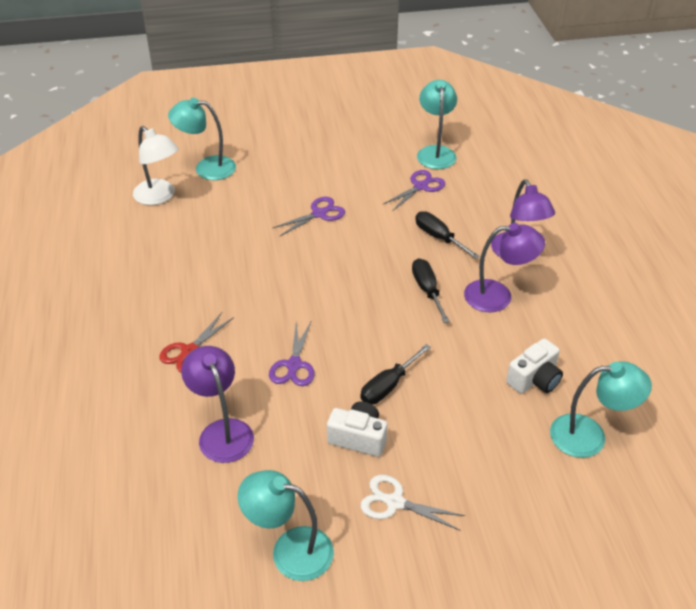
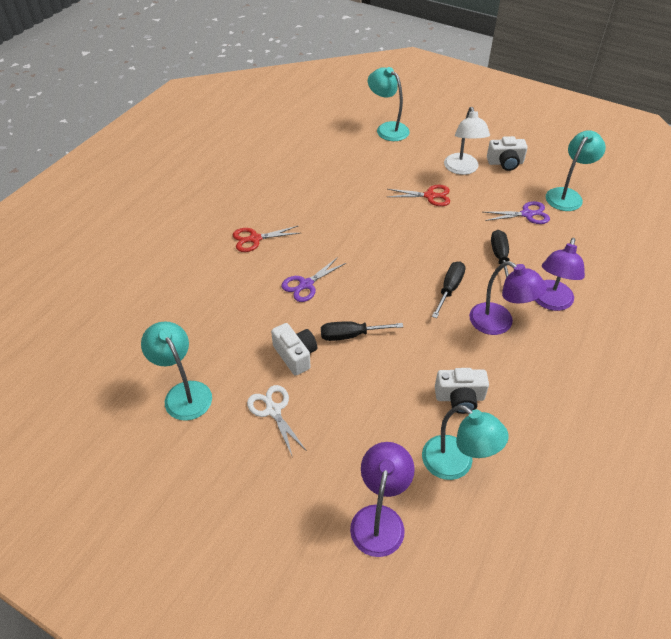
camera: 40 degrees right, 5 degrees up
(159, 197) = (338, 133): white lamp -> white lamp (462, 169)
(222, 431) = (222, 298): purple lamp -> purple lamp (379, 519)
(319, 214) = (430, 196): purple scissors -> red scissors
(354, 148) = (505, 163): none -> white camera

